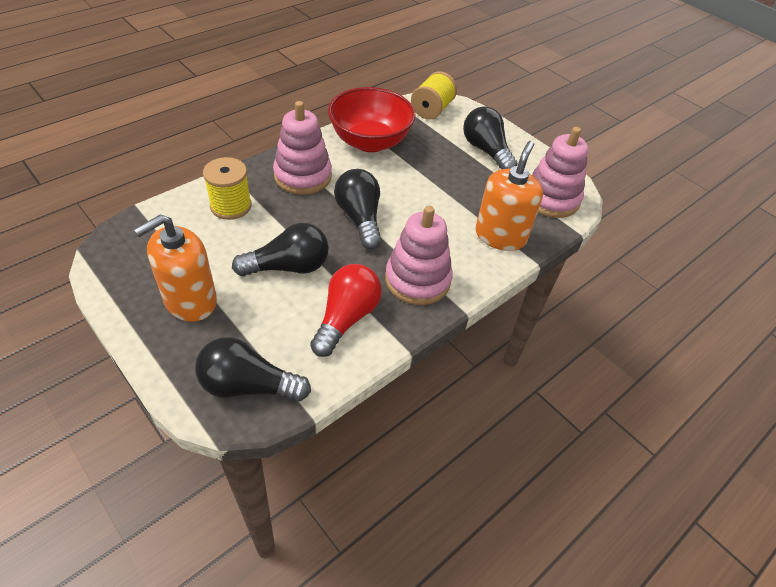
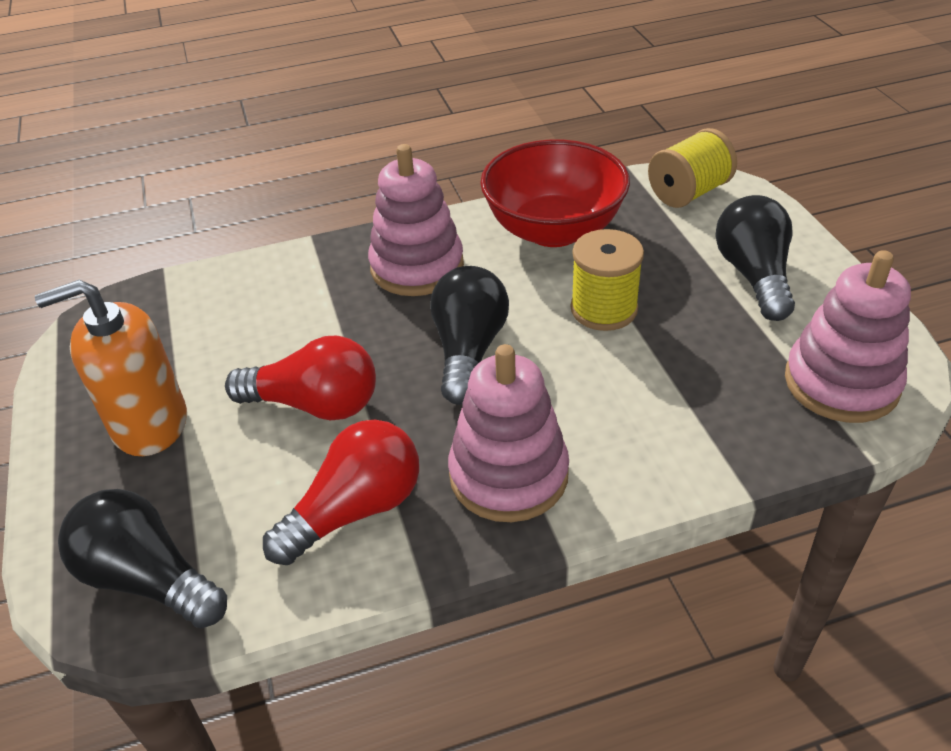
camera: 30 degrees right, 5 degrees down
(231, 206) = (287, 294): yellow spool -> yellow spool (604, 309)
(288, 267) = (315, 404): black light bulb -> red light bulb
(500, 236) = (702, 431): orange soap dispenser -> none

